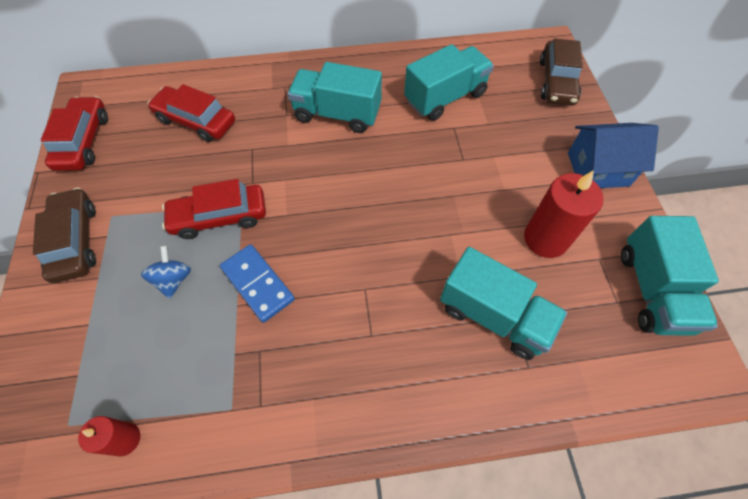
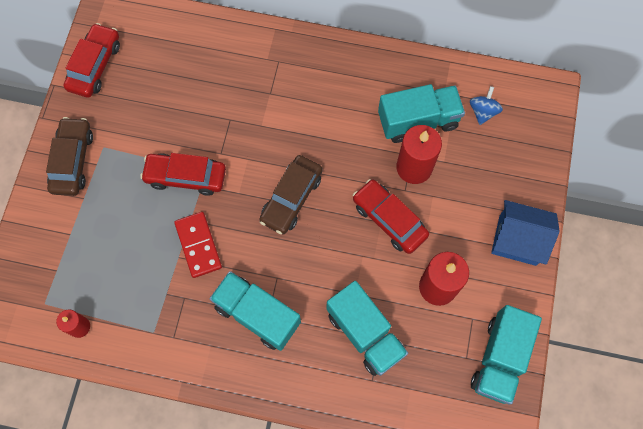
camera: 20 degrees right, 10 degrees up
(173, 280) = (138, 220): blue spinning top -> blue spinning top (483, 111)
(196, 121) = (191, 74): red car -> red car (389, 219)
(257, 284) = (198, 245): blue domino -> red domino
(337, 114) = (314, 107): turquoise truck -> turquoise truck (257, 315)
(461, 137) = (414, 167): none -> red candle
(556, 81) = (531, 137): brown car -> brown car (291, 198)

